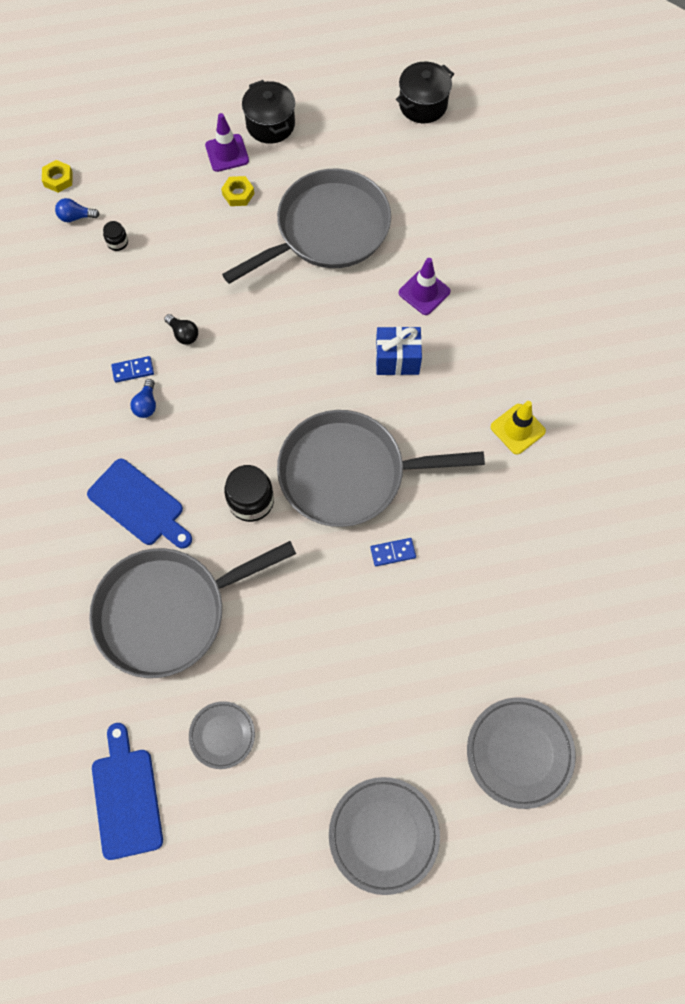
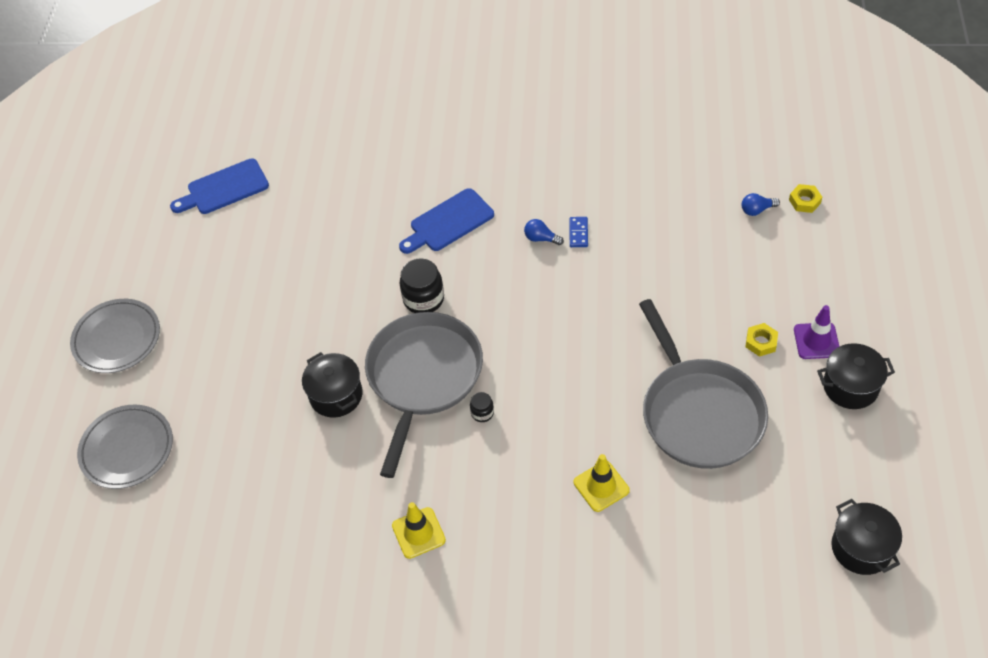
camera: 110 degrees right, 15 degrees down
(76, 217) = (757, 210): blue light bulb -> blue light bulb turned 120 degrees counterclockwise
(117, 242) = (720, 238): black jar -> black jar (482, 413)
(126, 797) = (224, 188): blue cutting board -> blue cutting board turned 150 degrees clockwise
(168, 612) = (350, 229): grey pan -> none
(183, 334) = (606, 274): black light bulb -> none
(222, 735) = (239, 250): grey plate -> none
(393, 552) = (336, 395): blue domino -> black pot
(397, 359) = (529, 443): blue gift -> none
(424, 292) = (601, 486): purple traffic cone -> yellow traffic cone

